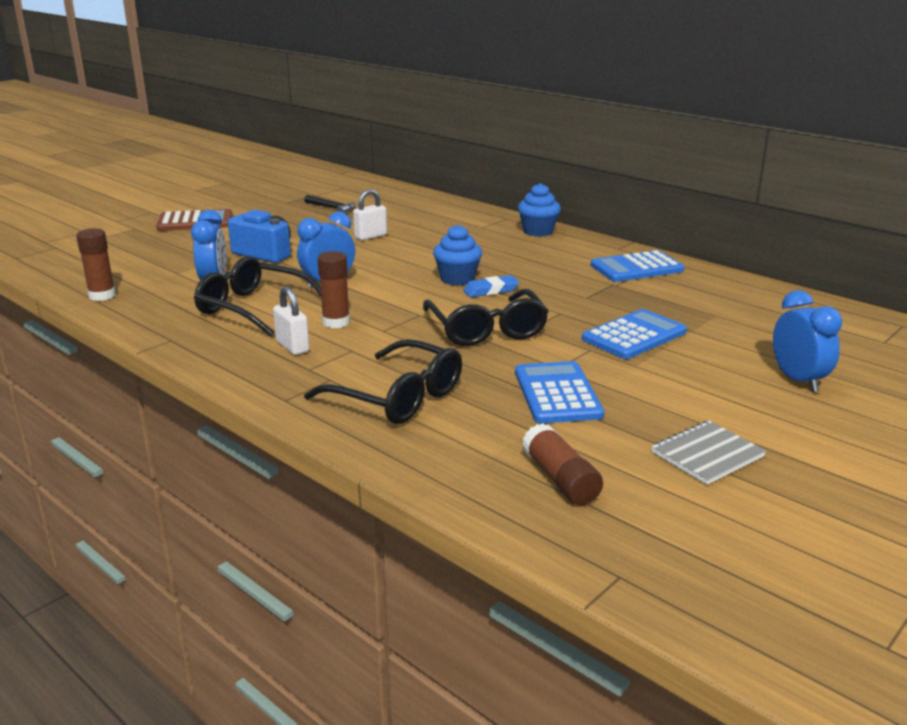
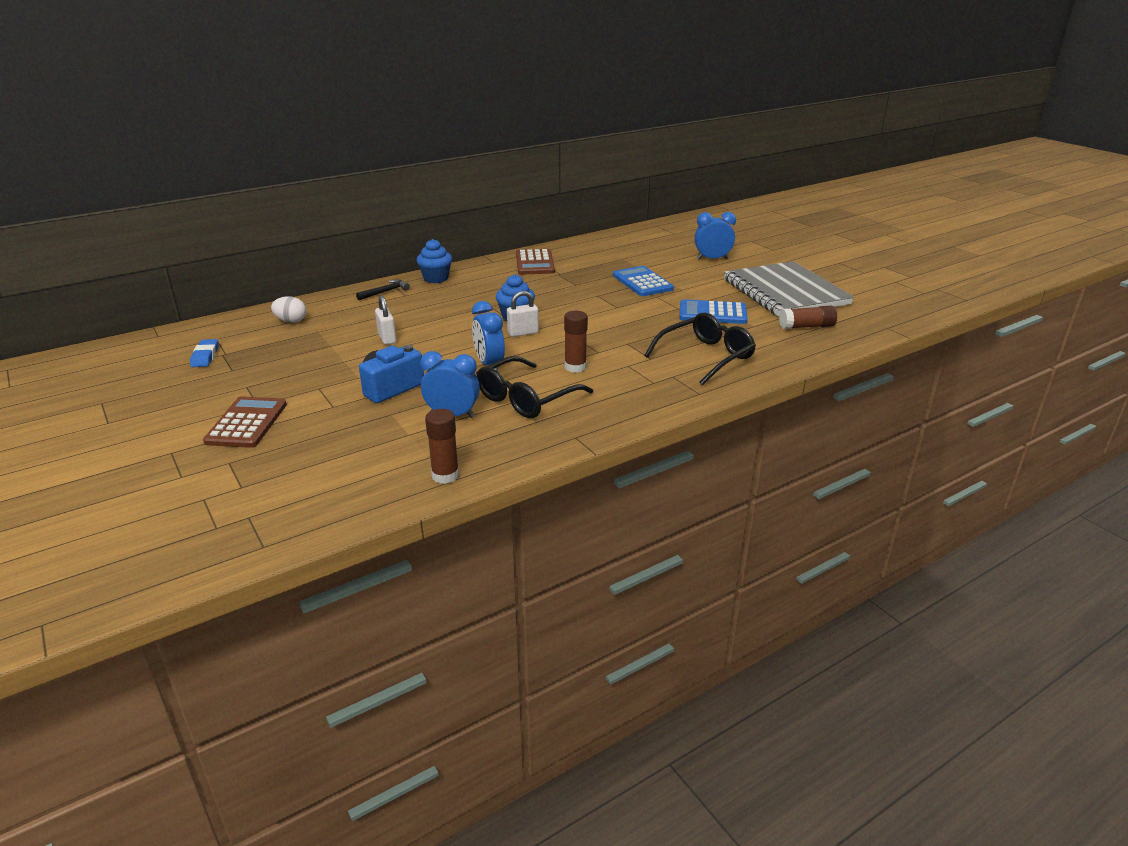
camera: 75 degrees left, 5 degrees up
(292, 347) = (613, 386): white padlock -> white padlock (523, 333)
(332, 208) = (282, 348): black hammer -> black hammer (385, 292)
(390, 201) = (291, 321): none -> white egg
(486, 329) = (613, 319): black glasses -> none
(491, 290) = (546, 309): blue eraser -> blue eraser (205, 356)
(636, 268) = (535, 263): blue calculator -> brown calculator
(707, 454) = (785, 292): grey notebook -> grey notebook, size x2.27

